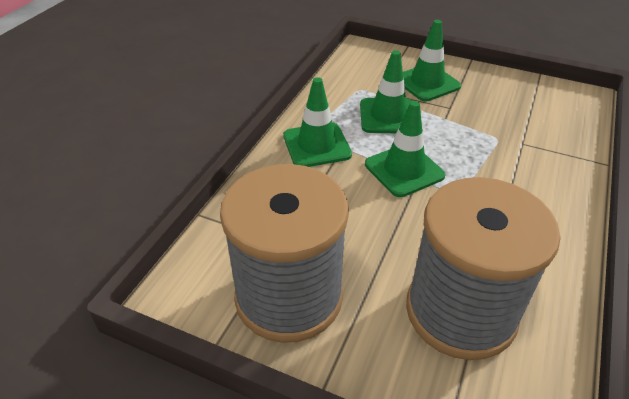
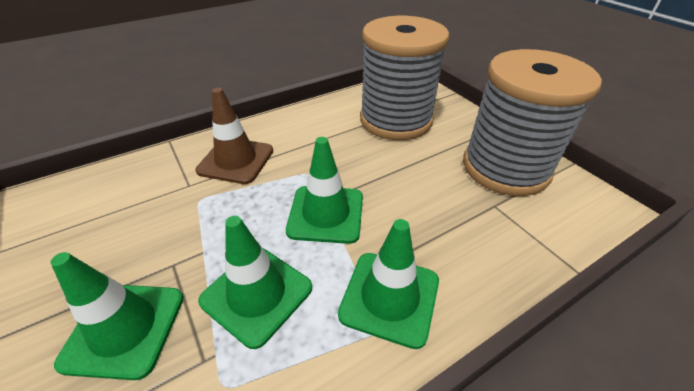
camera: 145 degrees left, 0 degrees up
(527, 175) = (236, 160): none -> brown traffic cone

